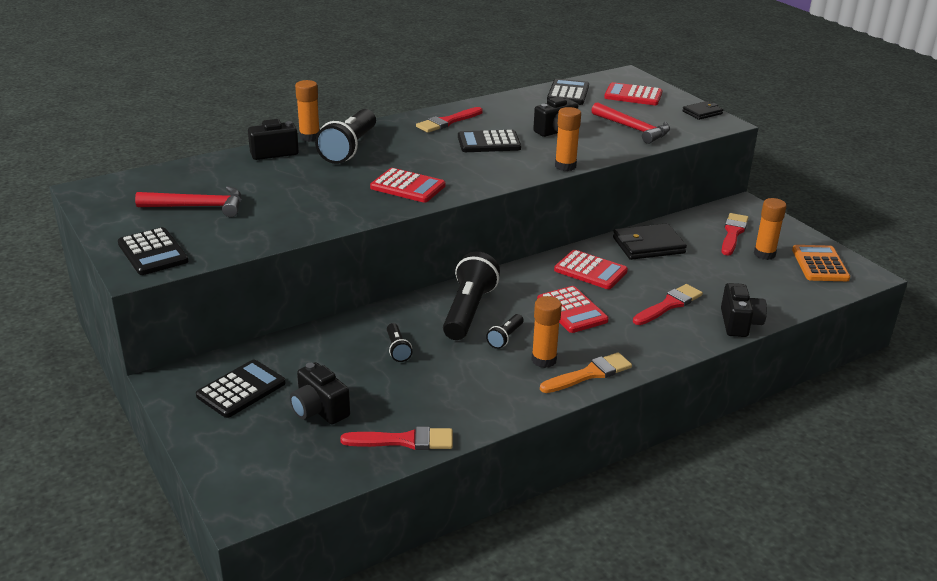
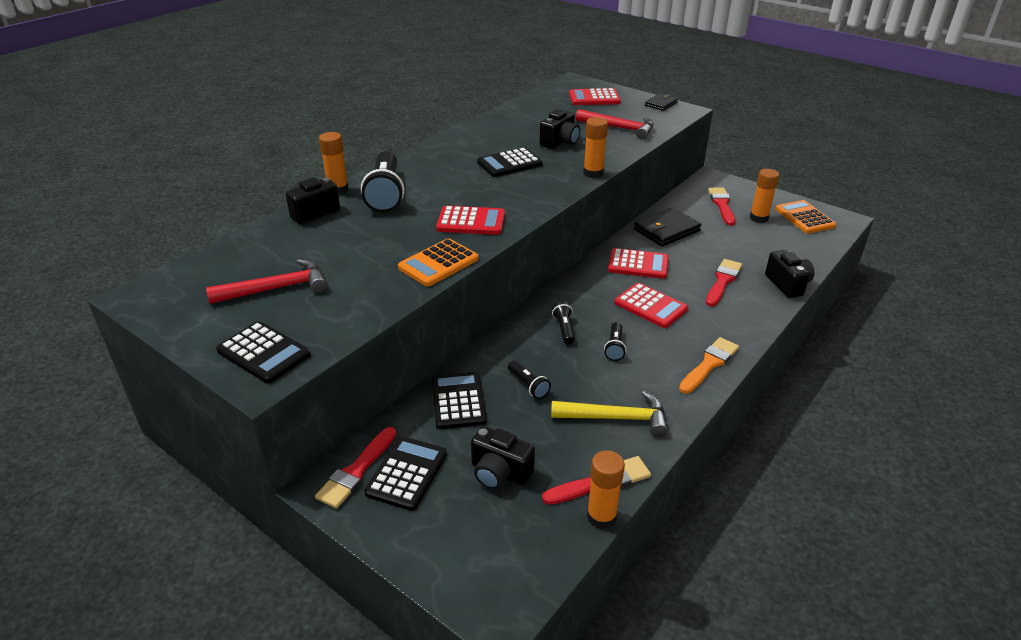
camera: 20 degrees left, 5 degrees up
(349, 215) = (438, 263): none -> orange calculator
(447, 122) = (457, 150): red brush -> red brush (356, 471)
(458, 395) = (616, 418): none -> yellow hammer
(468, 311) = (564, 329): black flashlight -> black flashlight, size x0.48
(544, 360) = (662, 361): orange glue stick -> orange glue stick (601, 517)
(568, 93) = (539, 105): black calculator -> black calculator (458, 401)

